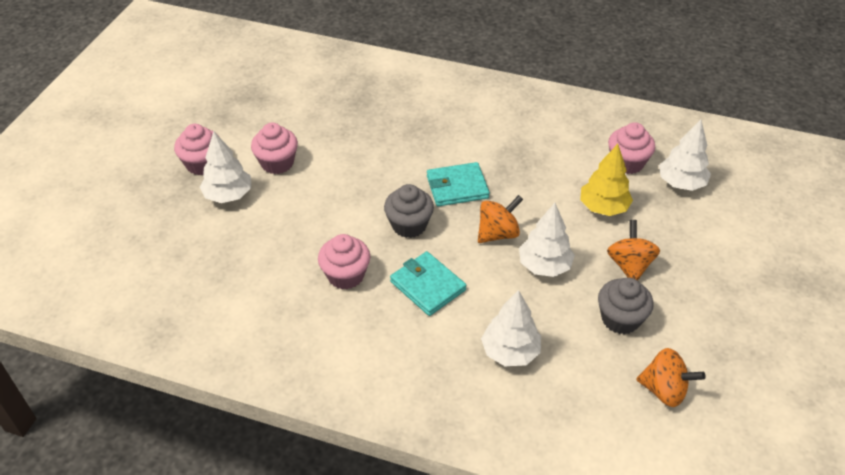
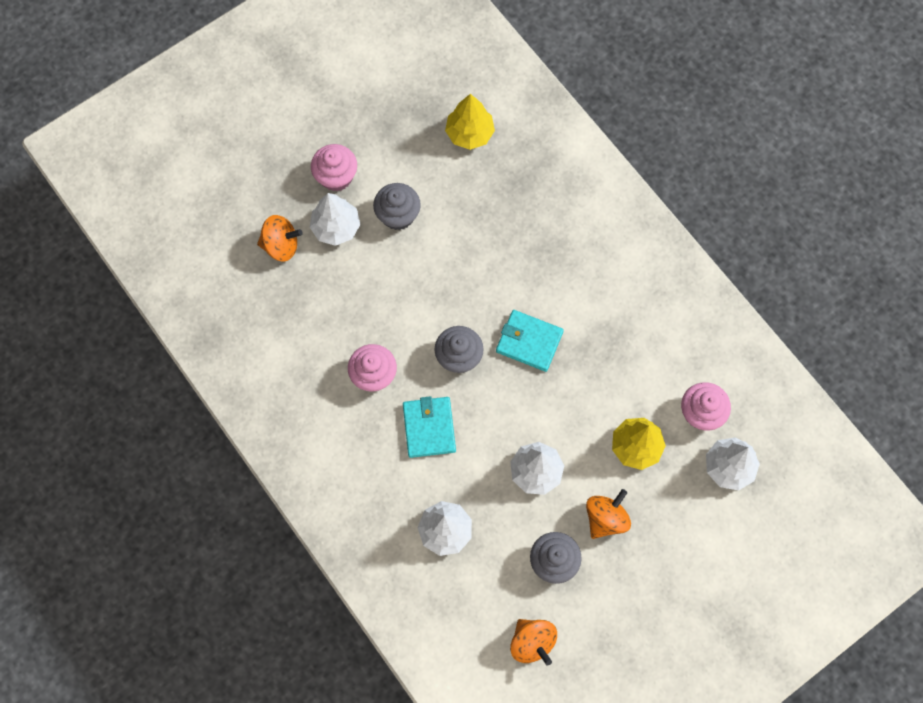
camera: 35 degrees right, 25 degrees up
(277, 163) = (398, 215): pink cupcake -> grey cupcake
(295, 91) = (469, 133): none -> yellow tree
(498, 233) = (524, 414): orange spinning top -> orange spinning top (281, 245)

